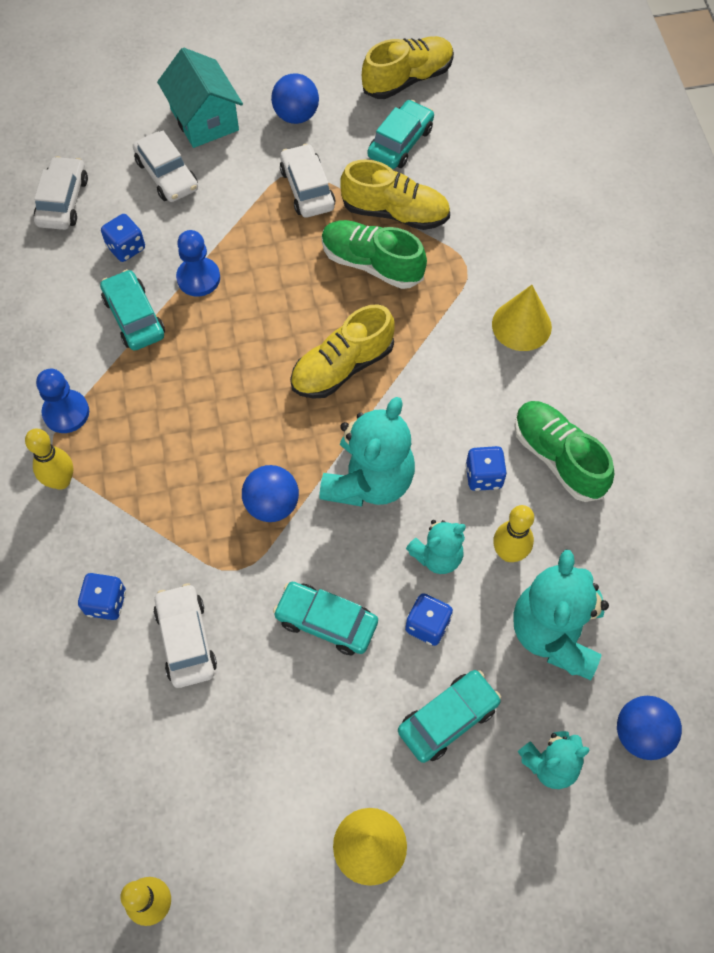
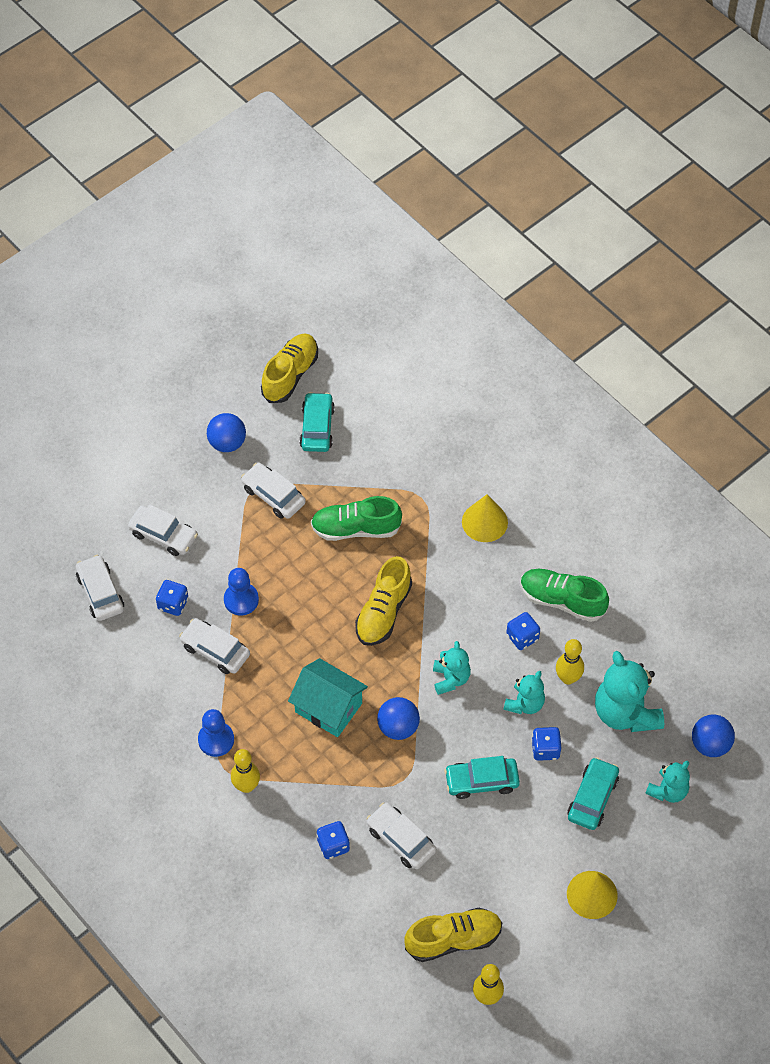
camera: 30 degrees left, 5 degrees down
(134, 317) = (215, 650): turquoise car -> white car
(204, 119) = (161, 479): turquoise house -> turquoise house (328, 707)
(369, 481) = (450, 679): turquoise teddy bear -> turquoise teddy bear, size x0.57
(395, 212) = (348, 483): yellow shoe -> yellow shoe (453, 939)

